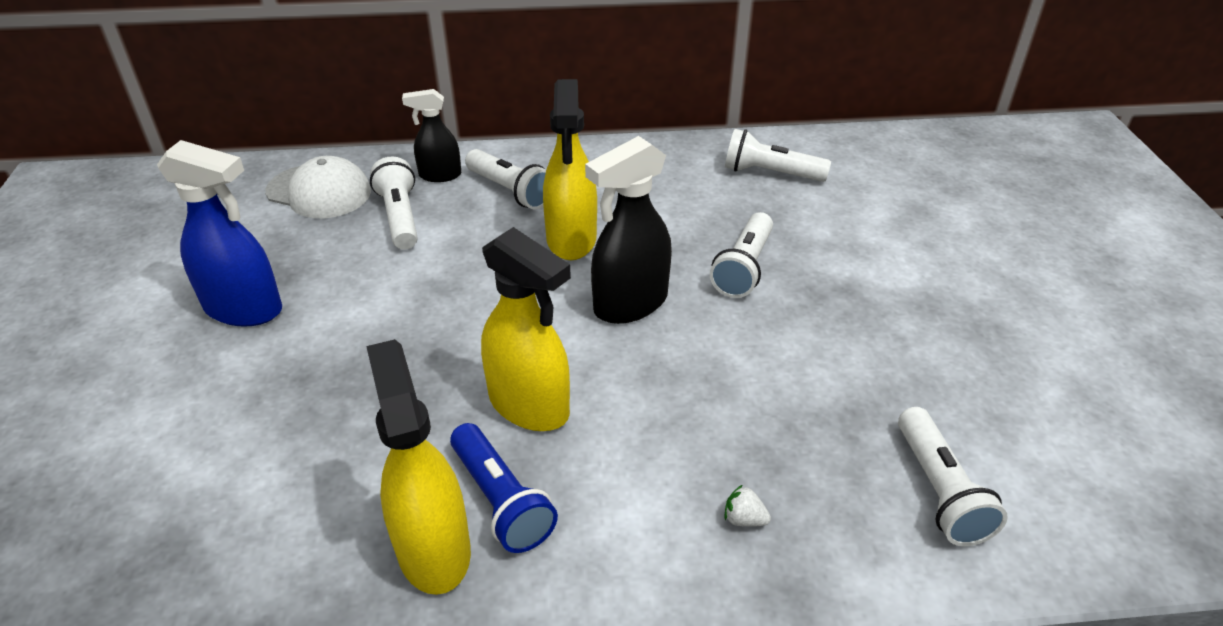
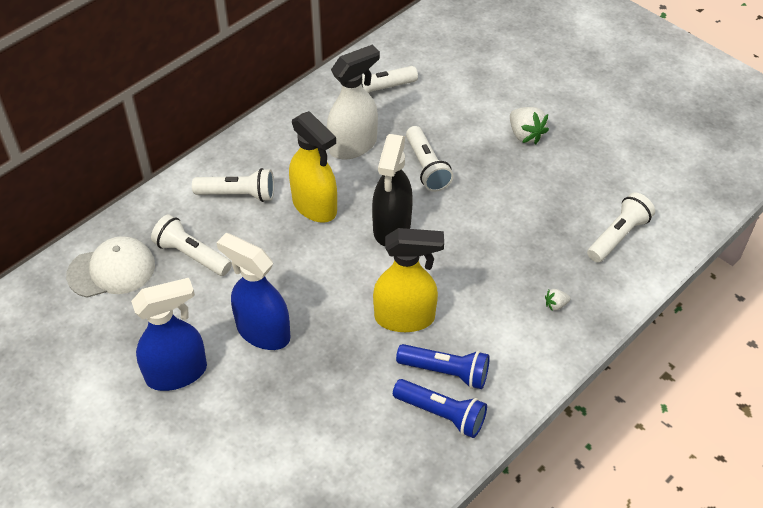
camera: 40 degrees left, 10 degrees up
(368, 322) = (262, 332): none -> blue spray bottle
(433, 548) = (441, 414): yellow spray bottle -> blue flashlight
(439, 175) = (178, 210): black spray bottle -> none
(682, 207) = (353, 145): none -> white spray bottle
(915, 298) = (525, 135): none -> white strawberry
(938, 490) = (618, 236): white flashlight -> white flashlight turned 90 degrees counterclockwise

